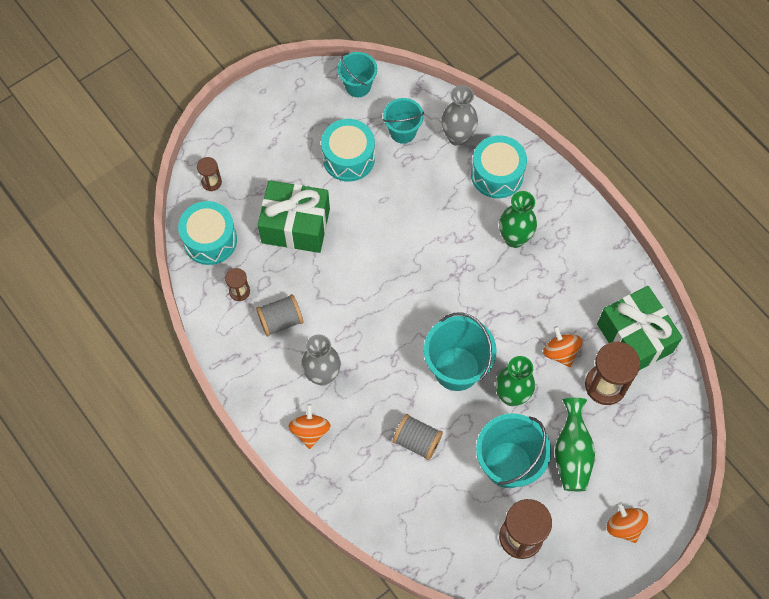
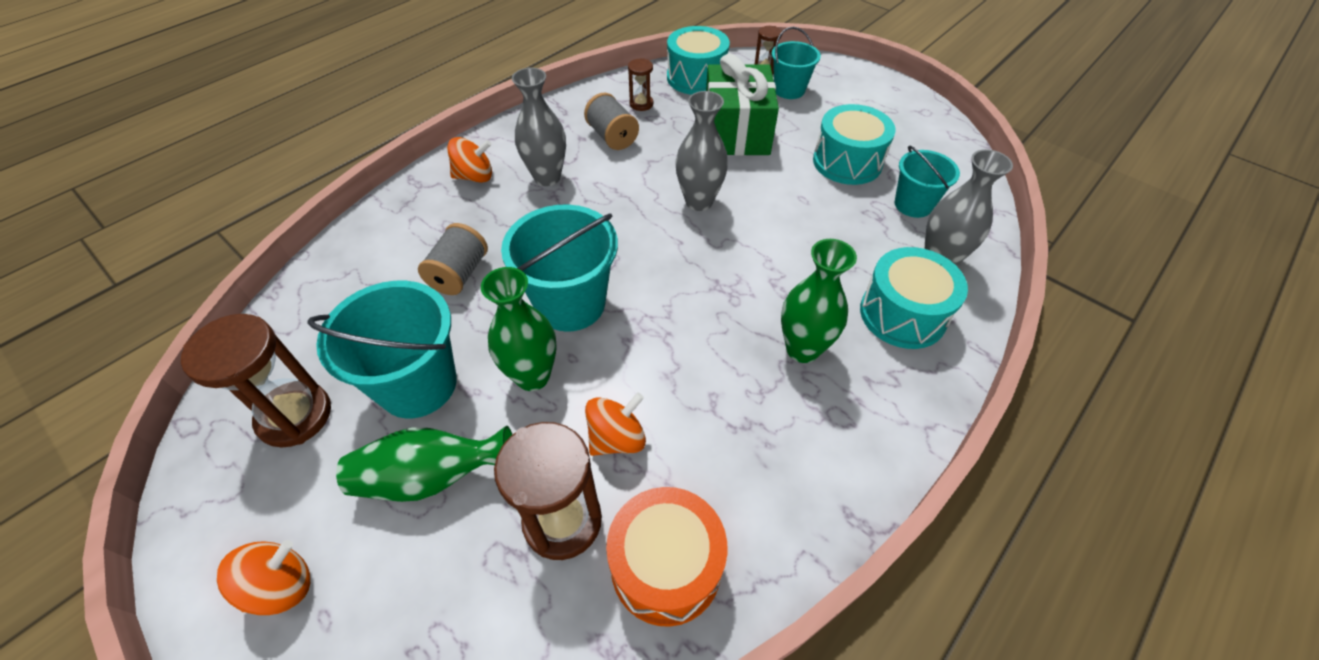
camera: 80 degrees right, 15 degrees down
(358, 86) = (953, 157): turquoise bucket -> turquoise bucket (789, 90)
(372, 270) = (699, 201): none -> grey vase
(634, 338) = (666, 566): green gift -> orange drum

